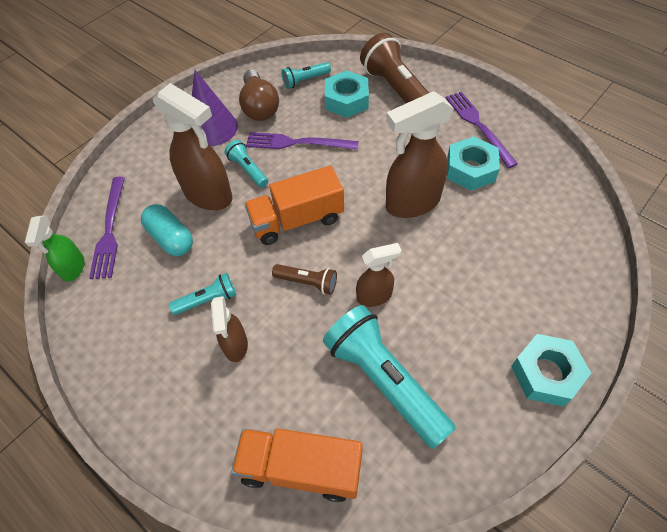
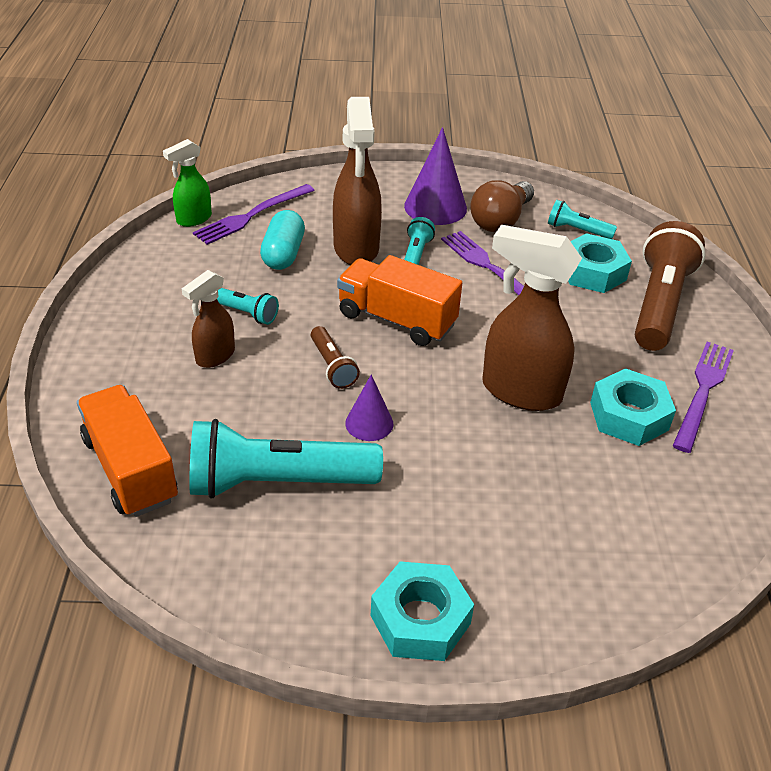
camera: 45 degrees right, 15 degrees down
(375, 296) = (369, 423): brown spray bottle -> purple cone
(384, 381) = (278, 482): turquoise flashlight -> turquoise flashlight turned 105 degrees counterclockwise

